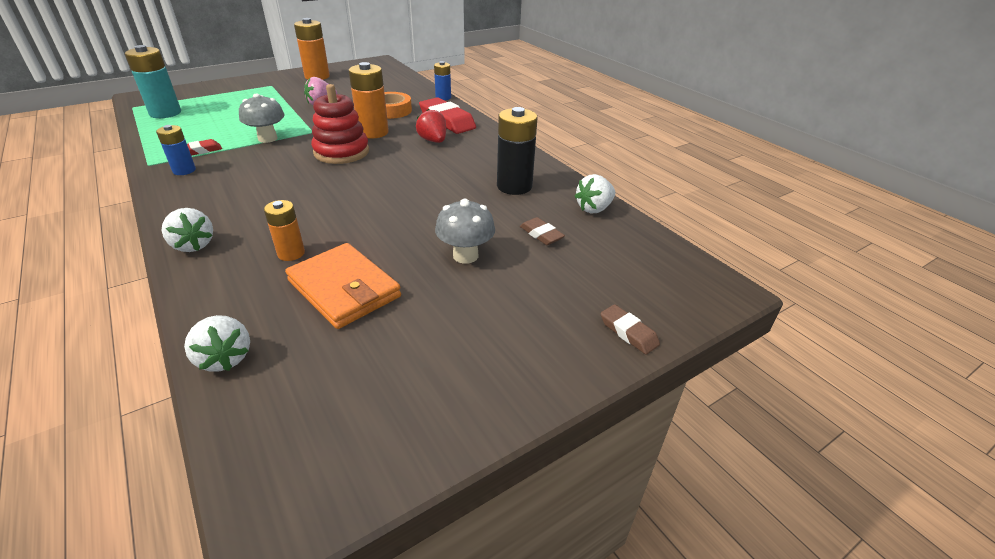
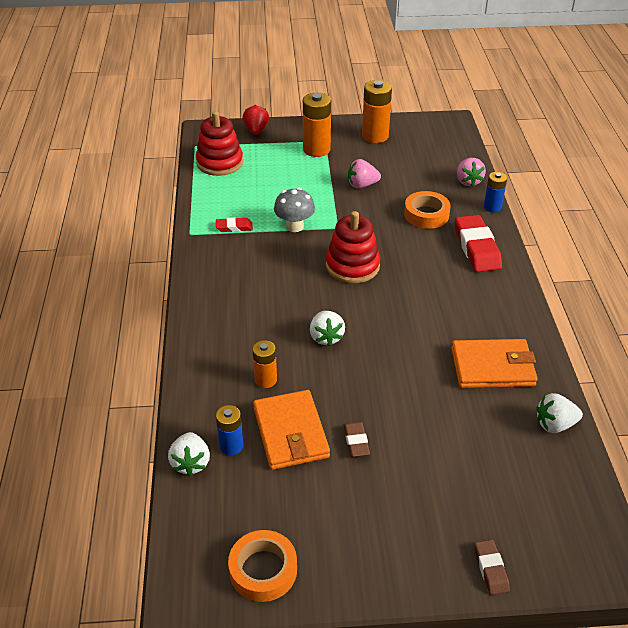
camera: 30 degrees right, 5 degrees up
(165, 113) = (219, 163): turquoise battery -> red stacking toy
(184, 170) = (215, 250): blue battery -> blue battery (231, 446)
(193, 245) = (199, 344): white strawberry -> white strawberry (326, 337)
(373, 132) = (393, 245): orange battery -> orange battery (316, 149)
(380, 438) = (263, 570): none -> orange tape
(413, 88) = (468, 181): none -> pink strawberry
(433, 141) = (447, 275): red strawberry -> red strawberry (256, 131)
(465, 255) = (401, 435): grey mushroom -> none
(514, 186) = (492, 367): black battery -> orange wallet
(541, 234) = (482, 437): brown eraser -> brown eraser (356, 441)

